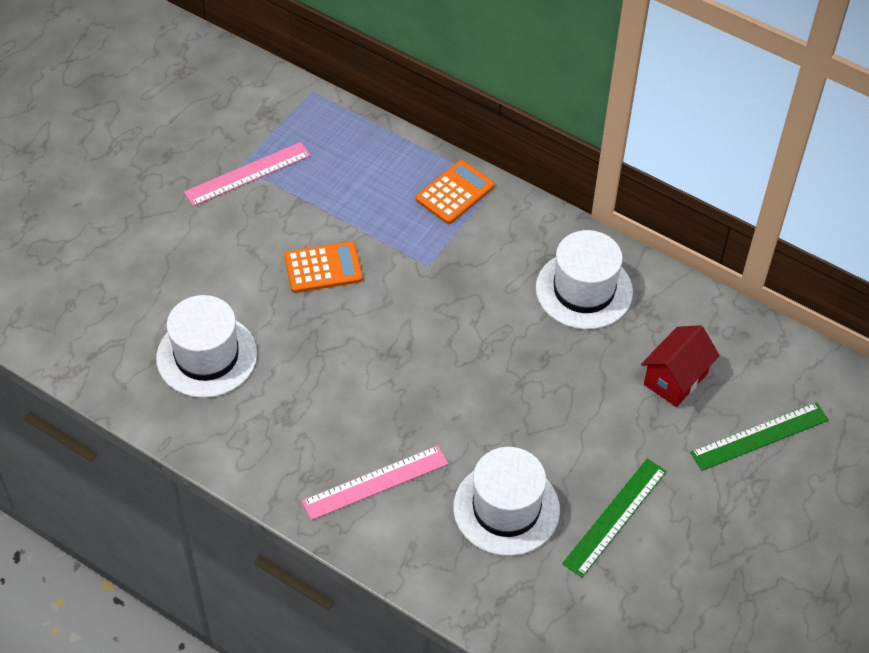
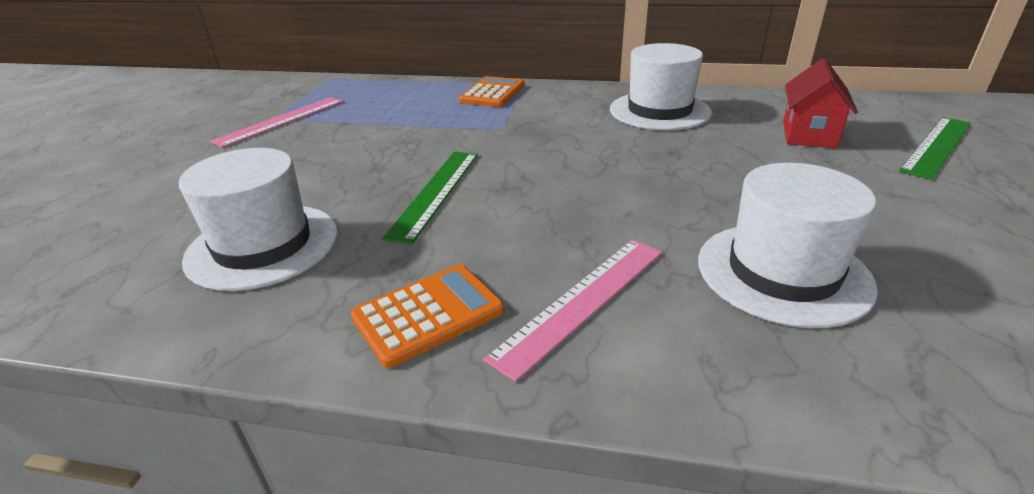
camera: 20 degrees left, 20 degrees down
(323, 268) = (390, 152): orange calculator -> orange calculator (428, 314)
(615, 516) = (912, 239): green ruler -> green ruler (435, 192)

